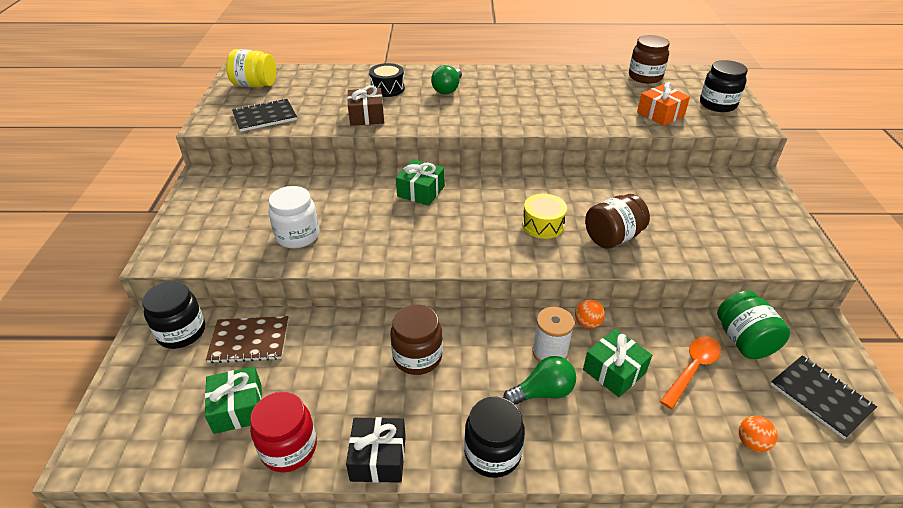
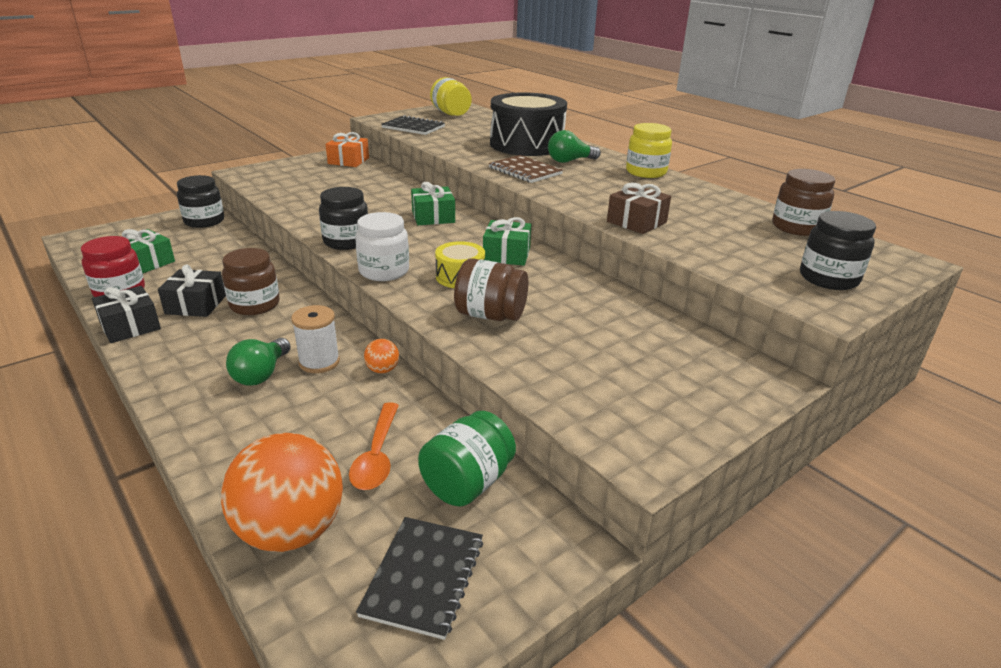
camera: 50 degrees right, 10 degrees down
(249, 341) = (215, 243): brown notebook -> brown notebook (525, 171)
(297, 236) = (314, 198): white jar -> white jar (384, 271)
(366, 116) = (470, 150): brown gift -> brown gift (636, 222)
(378, 396) = (196, 305): none -> black gift
(387, 88) = (526, 144): black drum -> black drum, size x2.08
(492, 453) = (167, 372): black jar -> black jar (346, 241)
(505, 75) = (646, 172): none -> yellow jar
(543, 392) = (261, 374): green light bulb -> green light bulb turned 75 degrees clockwise
(614, 371) = (326, 405): green gift -> green gift (507, 254)
(660, 114) = (727, 252): orange gift -> orange gift (348, 161)
(692, 369) = (377, 455): orange spoon -> orange spoon turned 90 degrees clockwise
(752, 443) = (291, 531): orange ball -> orange ball, size x2.37

